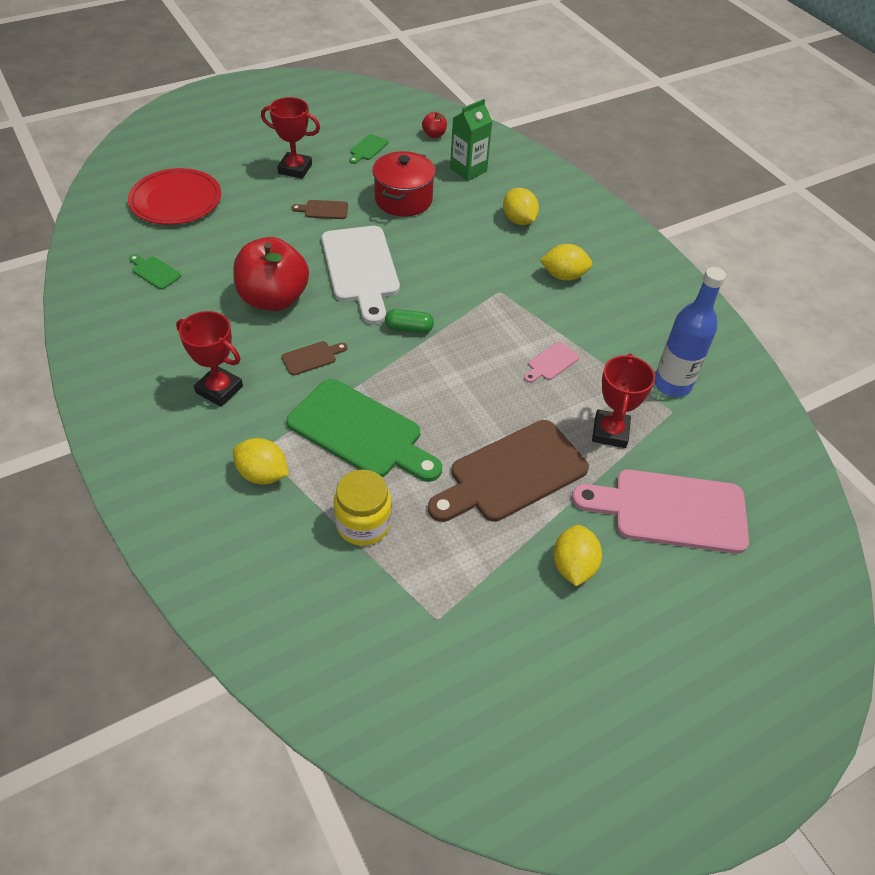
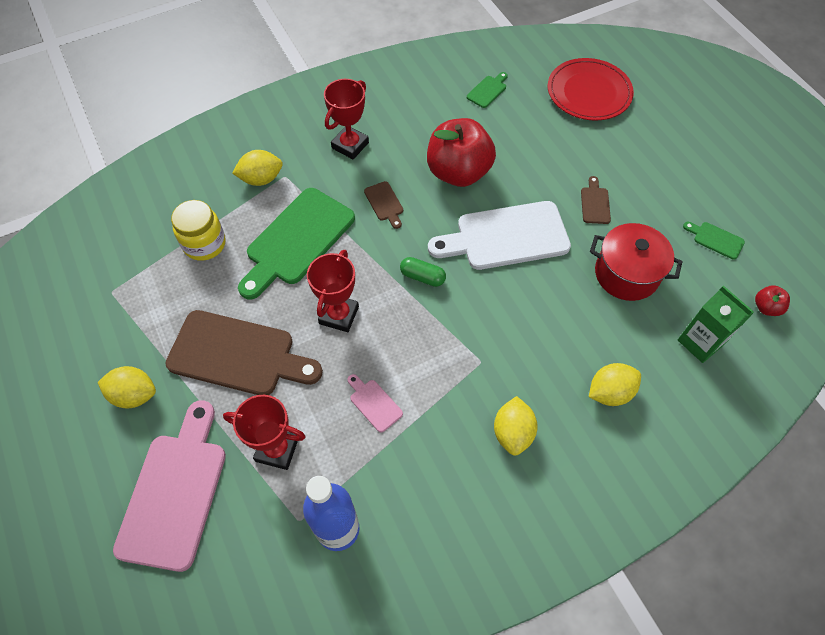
camera: 95 degrees right, 10 degrees up
(263, 474) = (261, 179): yellow lemon -> yellow lemon turned 45 degrees clockwise
(295, 169) = (660, 176): red trophy -> red trophy (339, 315)
(409, 328) = (422, 277): green capsule -> green capsule turned 75 degrees counterclockwise
(512, 474) = (238, 355): brown cutting board -> brown cutting board turned 135 degrees clockwise

